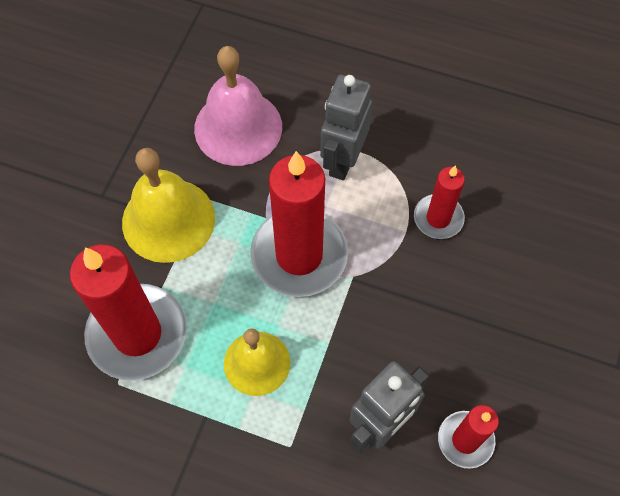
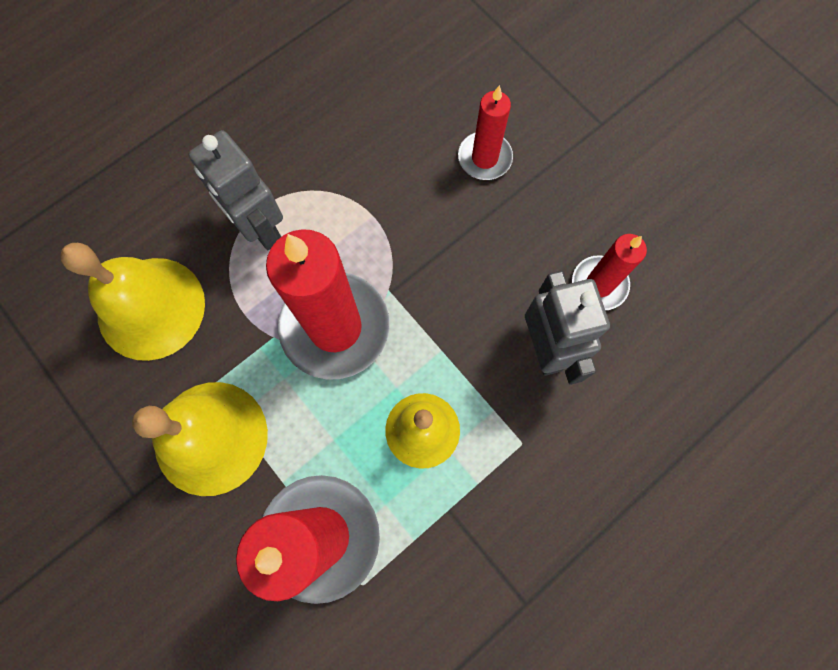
camera: 60 degrees left, 10 degrees up
(238, 127) = (151, 308): pink bell -> yellow bell
(438, 218) = (378, 179): red candle -> red candle (484, 158)

